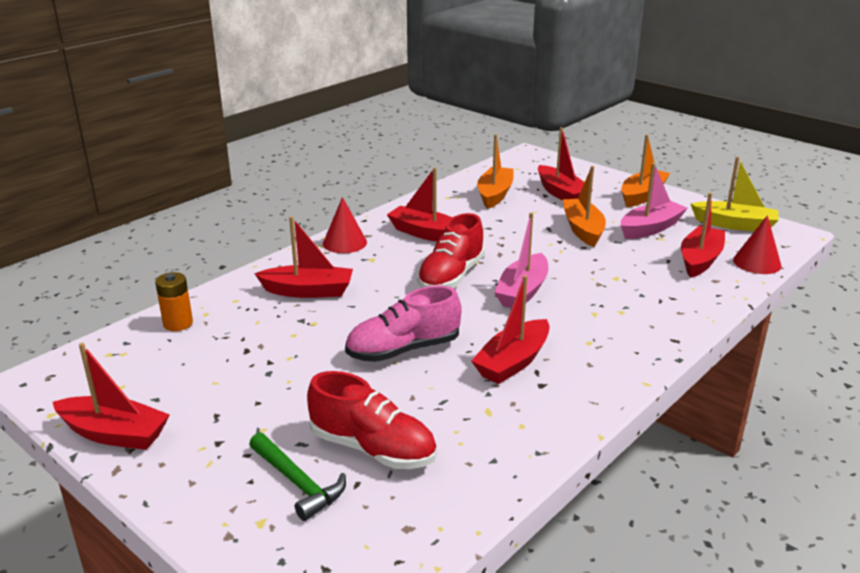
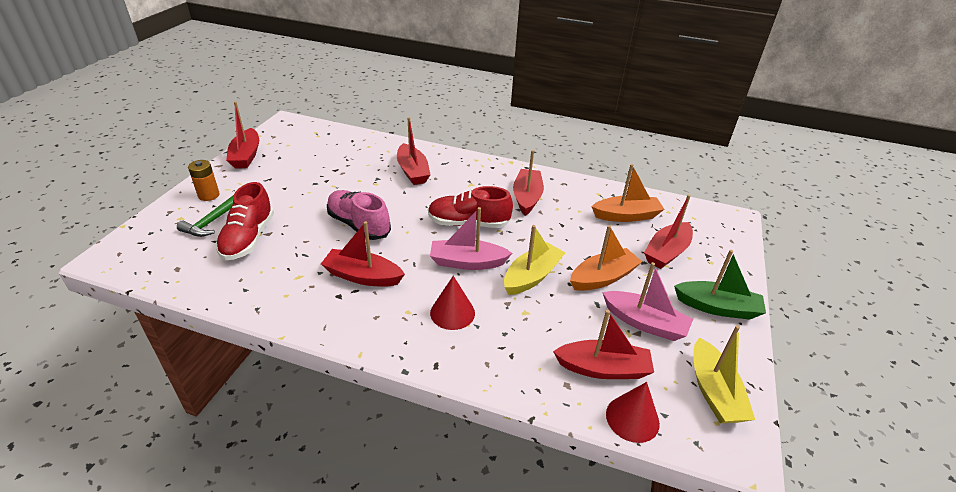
camera: 65 degrees right, 10 degrees up
(178, 323) = (353, 141): orange battery -> orange battery (209, 195)
(344, 243) = (486, 168): red cone -> red cone (452, 313)
(564, 262) = (532, 276): none -> yellow boat
(642, 195) = (717, 307): orange boat -> green boat

